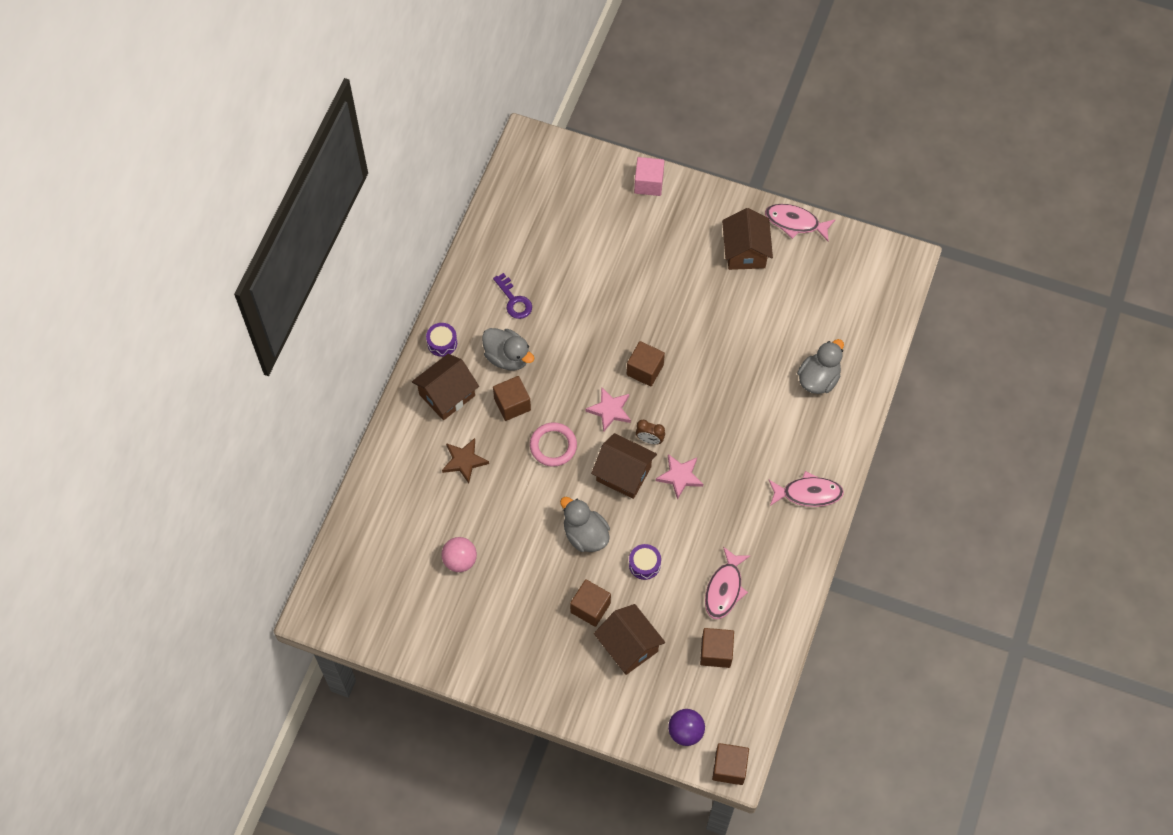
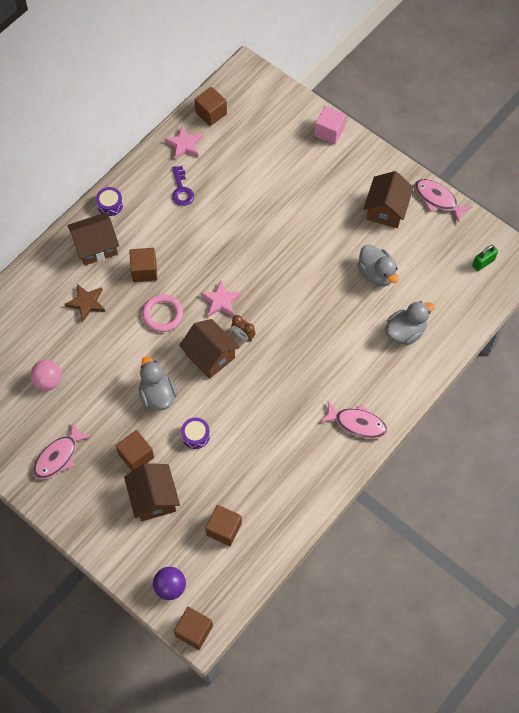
camera: 20 degrees right, 0 degrees up
(507, 357) = (157, 232): grey duck -> grey duck (376, 274)
(645, 370) = (263, 278): brown cube -> brown cube (211, 113)
(680, 476) = (255, 373): pink star -> pink star (184, 145)
(724, 589) = (253, 479): pink fish -> pink fish (58, 456)
(870, 277) = (483, 263): none -> green padlock

